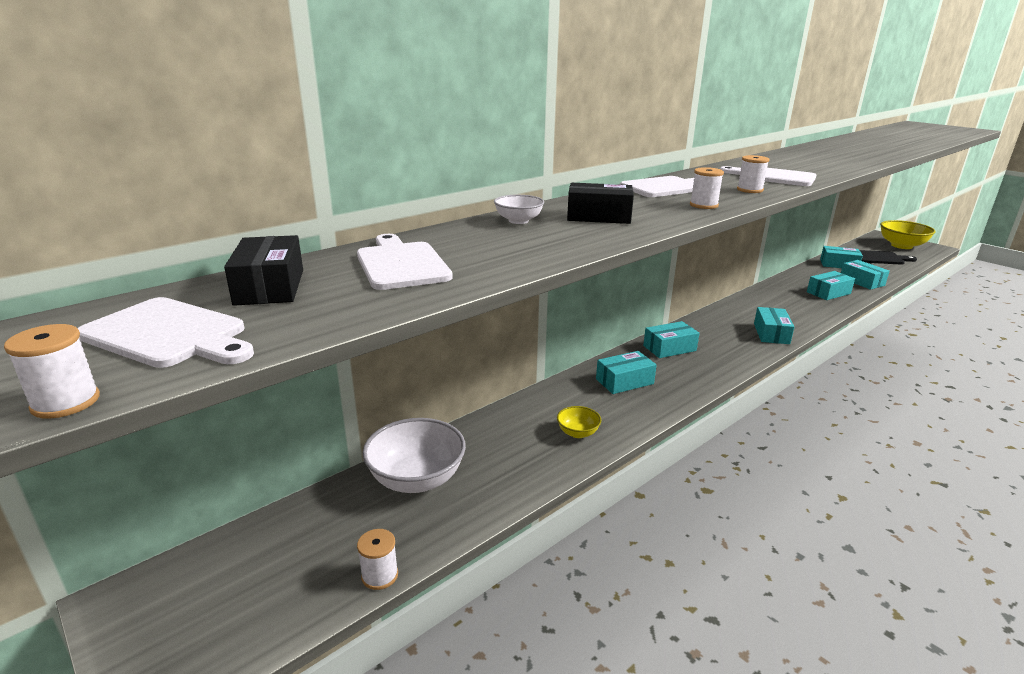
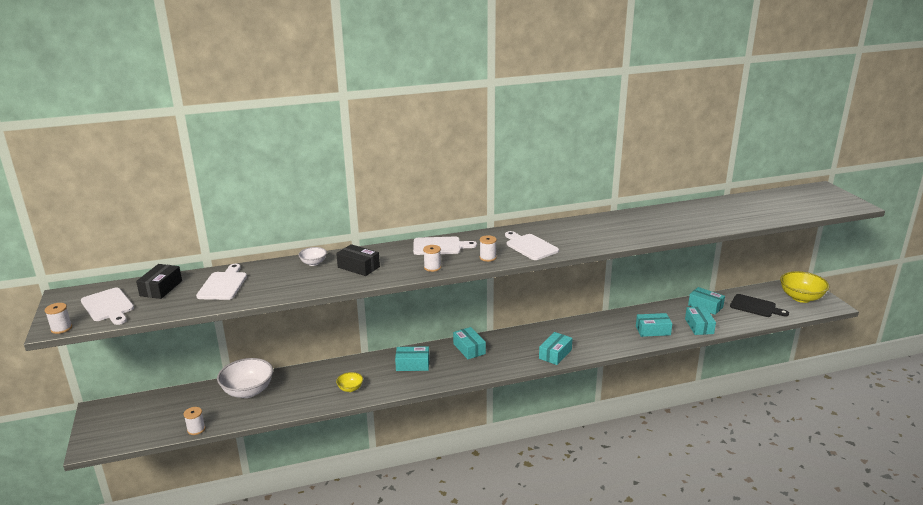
camera: 25 degrees right, 0 degrees up
(669, 348) = (469, 349): turquoise box -> turquoise box turned 60 degrees clockwise

